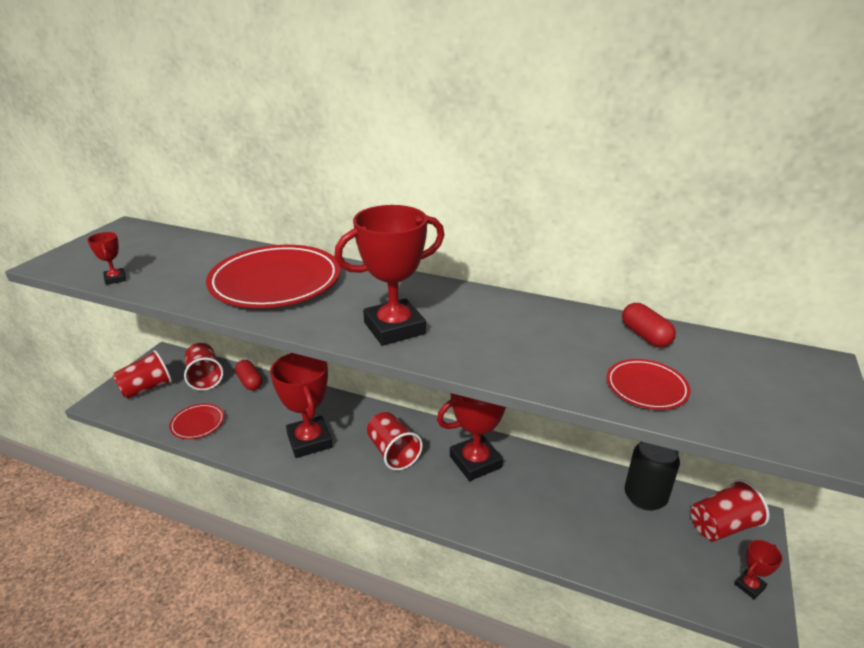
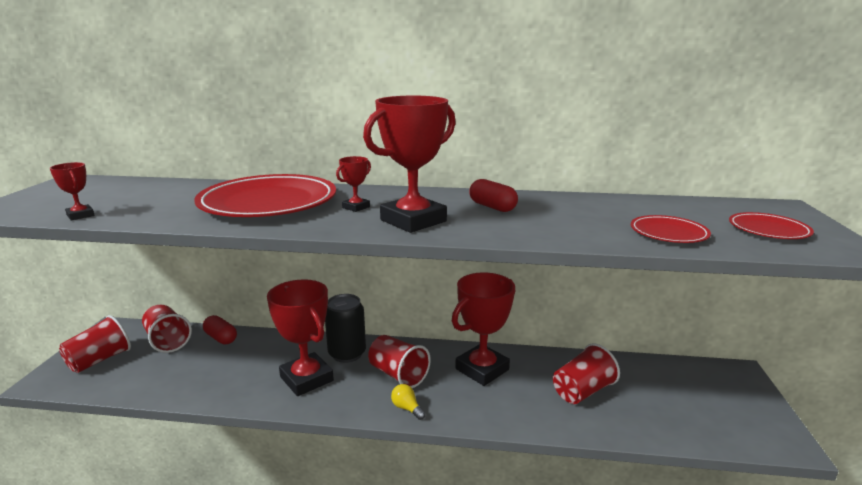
camera: 15 degrees left, 10 degrees down
(198, 423) = (173, 383): red plate -> red plate (768, 230)
(387, 491) = (407, 408): none -> yellow light bulb
(645, 336) = (638, 204): red capsule -> red capsule (492, 207)
(645, 497) = (645, 371): black can -> black can (347, 354)
(722, 526) = (718, 381): red cup -> red cup (582, 391)
(749, 586) = (767, 423): red trophy -> red trophy (356, 207)

